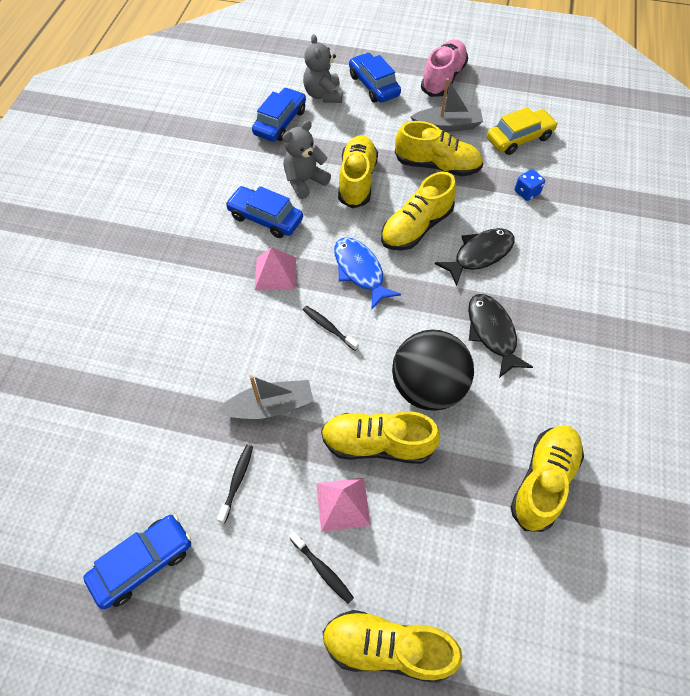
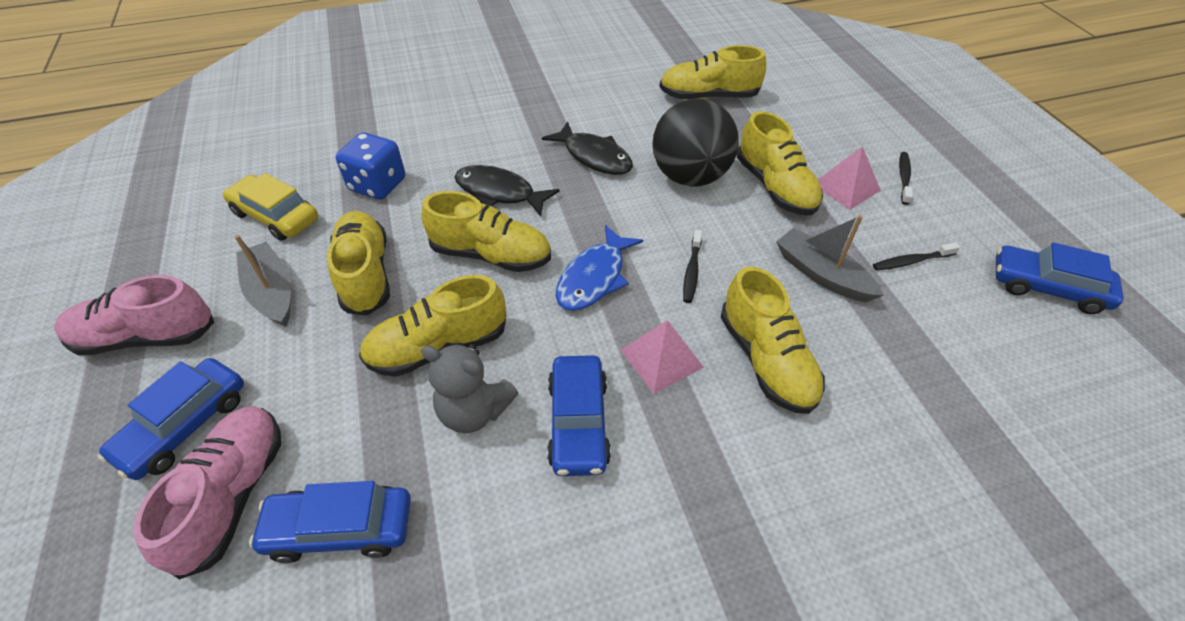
camera: 120 degrees left, 10 degrees down
(323, 95) = (233, 495): grey teddy bear -> pink shoe
(387, 647) = (905, 129): yellow shoe -> yellow shoe (766, 360)
(492, 333) = (594, 157): black fish -> black fish turned 90 degrees counterclockwise
(526, 192) = (377, 185): blue dice -> blue dice, size x1.72

